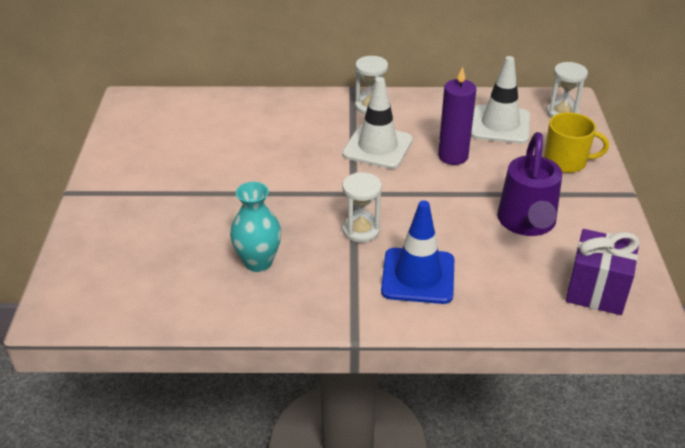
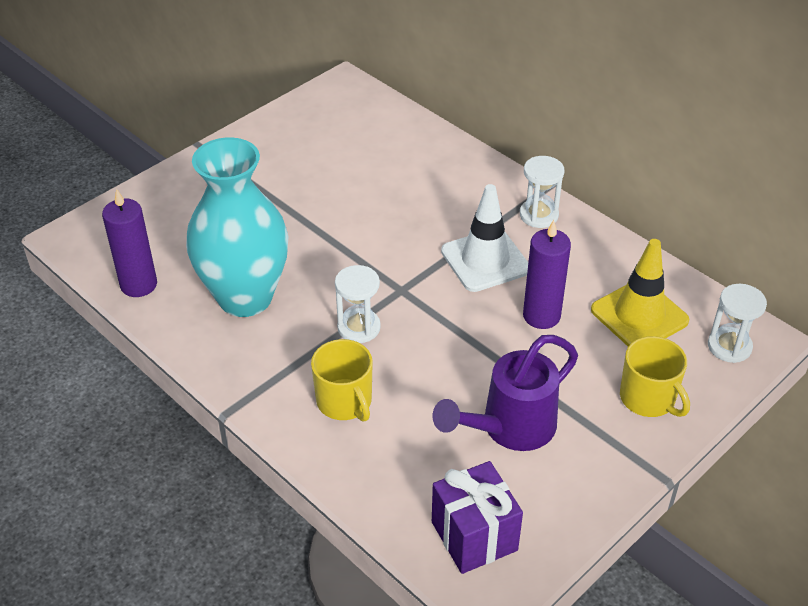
camera: 45 degrees right, 5 degrees up
(164, 306) = (138, 285): none -> purple candle
(258, 262) = (245, 297): turquoise vase -> turquoise vase, size x1.84
(418, 276) = (345, 401): blue traffic cone -> yellow mug
(500, 125) = (639, 315): white traffic cone -> yellow traffic cone

